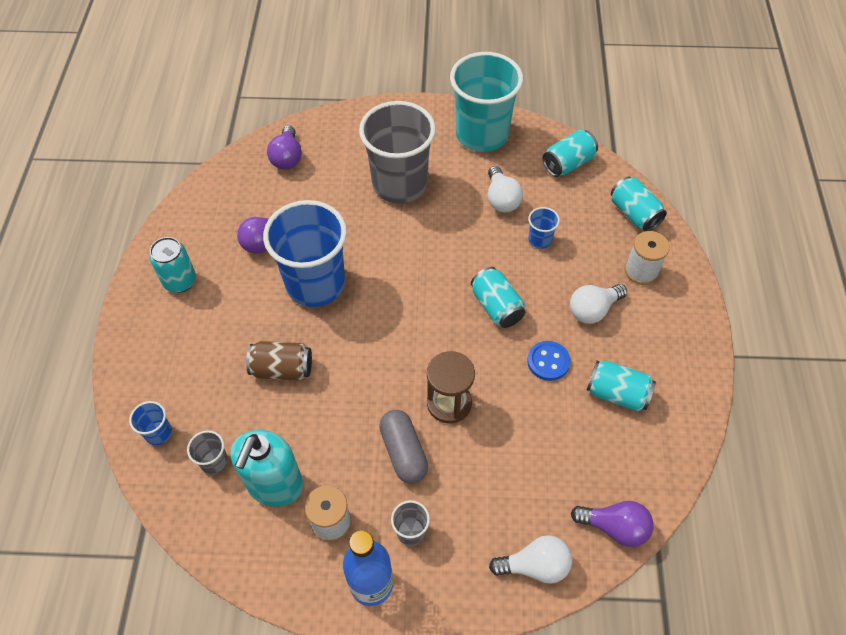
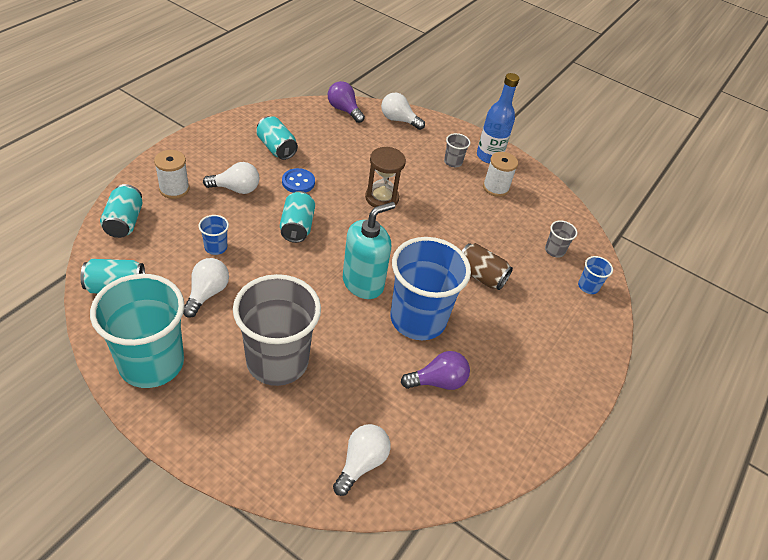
camera: 155 degrees left, 10 degrees down
(180, 281) = (533, 389): turquoise can -> none
(274, 485) = (520, 220): turquoise soap dispenser -> turquoise soap dispenser (363, 283)
(287, 157) = (361, 463): purple light bulb -> white light bulb
(403, 452) = (430, 192): grey capsule -> none

